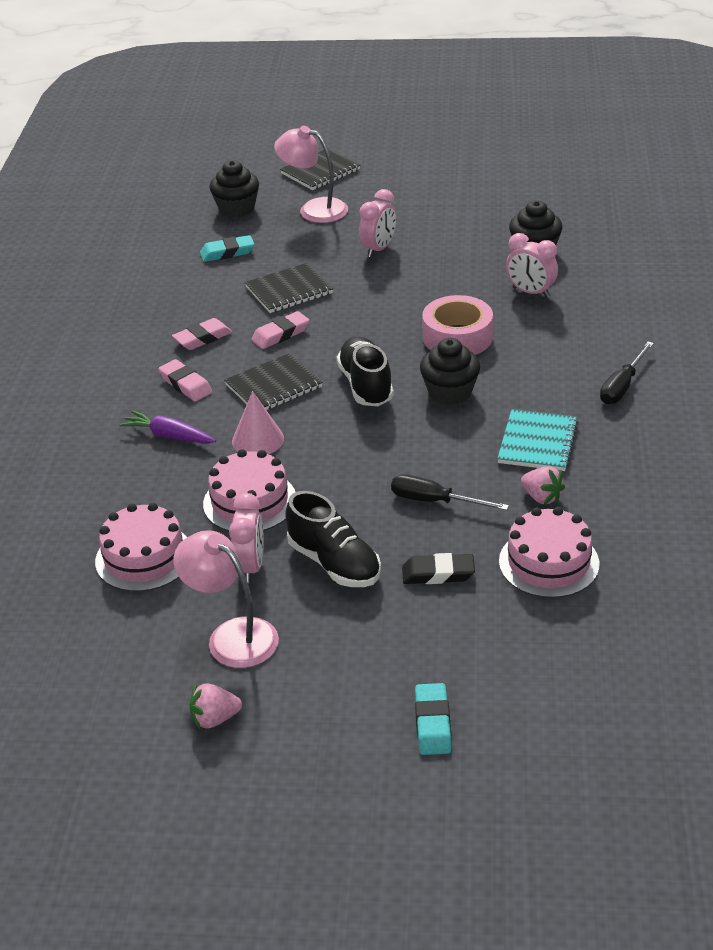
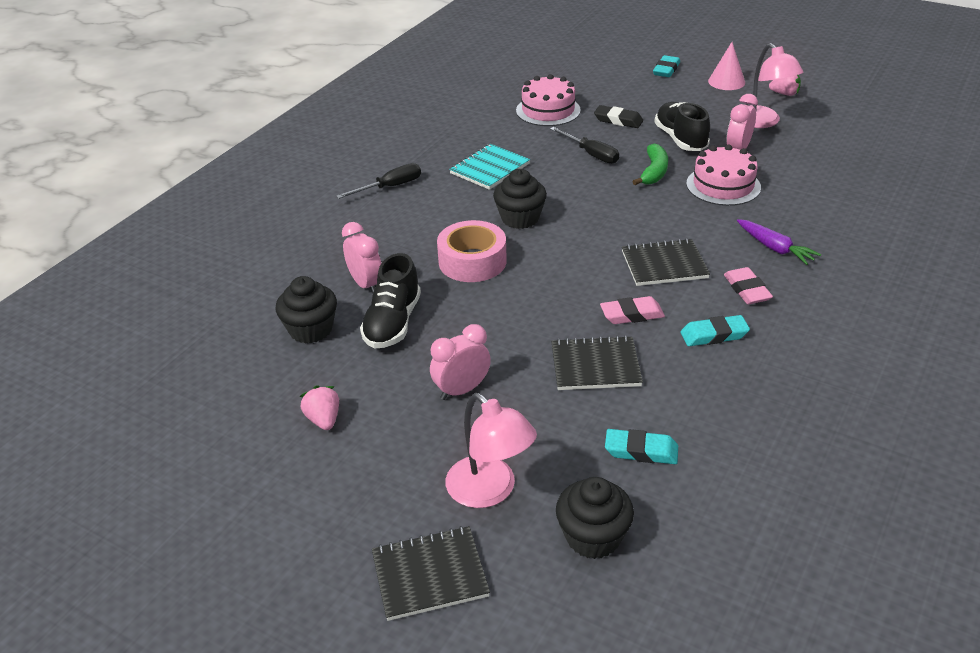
camera: 155 degrees left, 0 degrees up
(144, 557) = (813, 172): pink cake -> none
(203, 338) = (714, 335): pink eraser -> turquoise eraser
(258, 440) = (698, 225): pink cone -> pink cone (726, 81)
(341, 497) = (654, 172): none -> green banana
(366, 385) = (583, 243): black shoe -> black shoe (393, 323)
(541, 497) = (519, 139): pink strawberry -> pink strawberry (323, 420)

